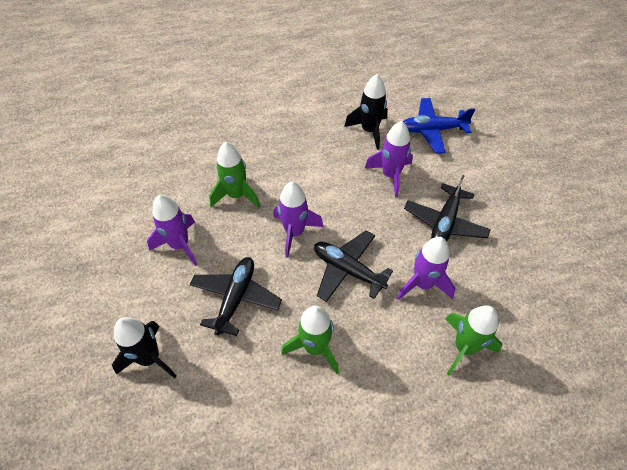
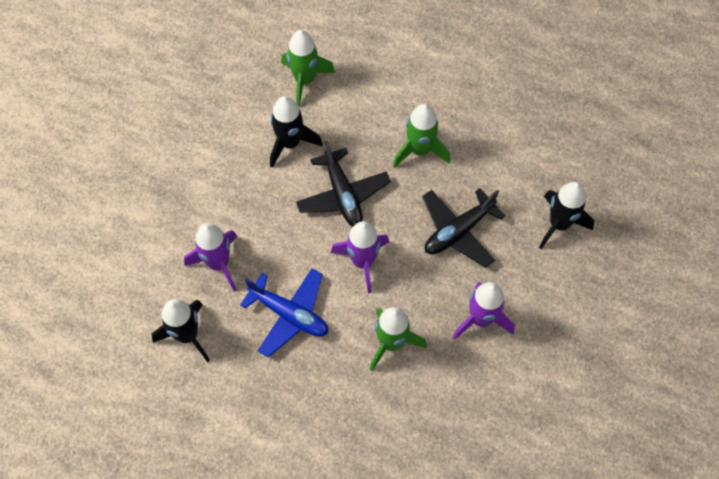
camera: 145 degrees left, 10 degrees up
(423, 284) = (290, 143): purple rocket -> black rocket
(432, 130) = (120, 289): blue plane -> blue plane (289, 314)
(445, 222) = (216, 182): black plane -> none

